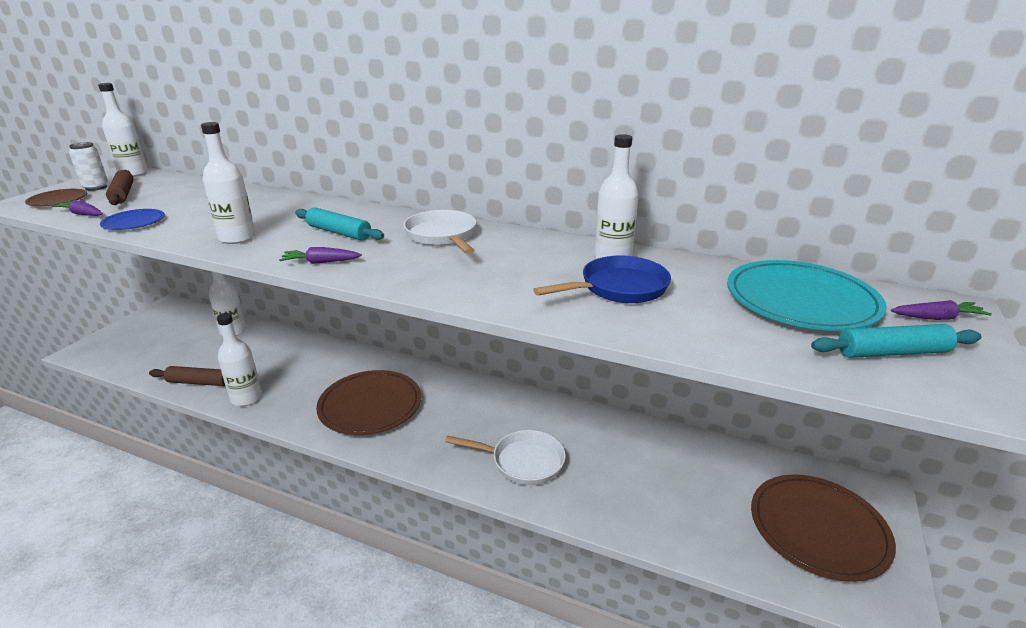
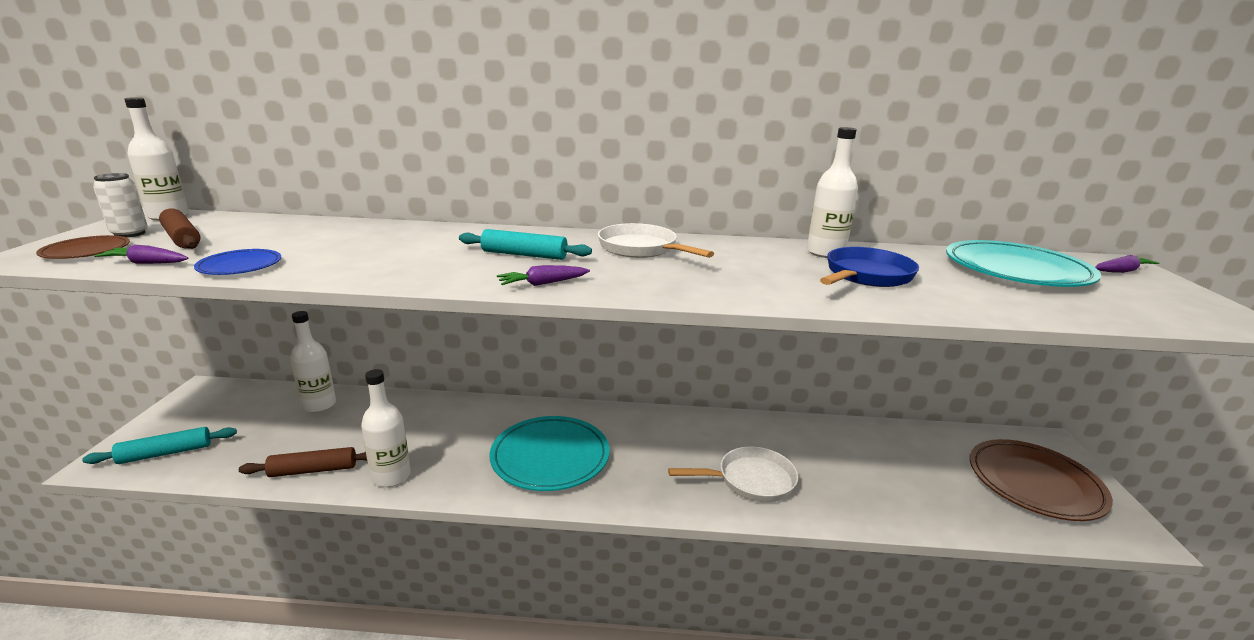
camera: 20 degrees left, 5 degrees down
(237, 238) = (407, 270): white bottle -> none
(370, 406) = (550, 457): brown plate -> turquoise plate
(892, 352) = (1131, 298): turquoise rolling pin -> turquoise rolling pin (166, 453)

